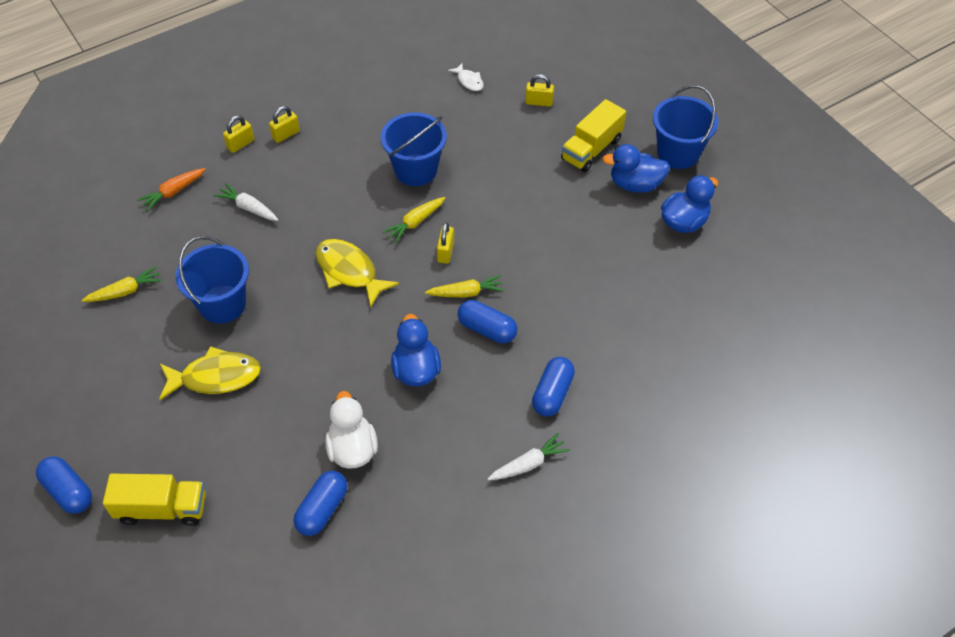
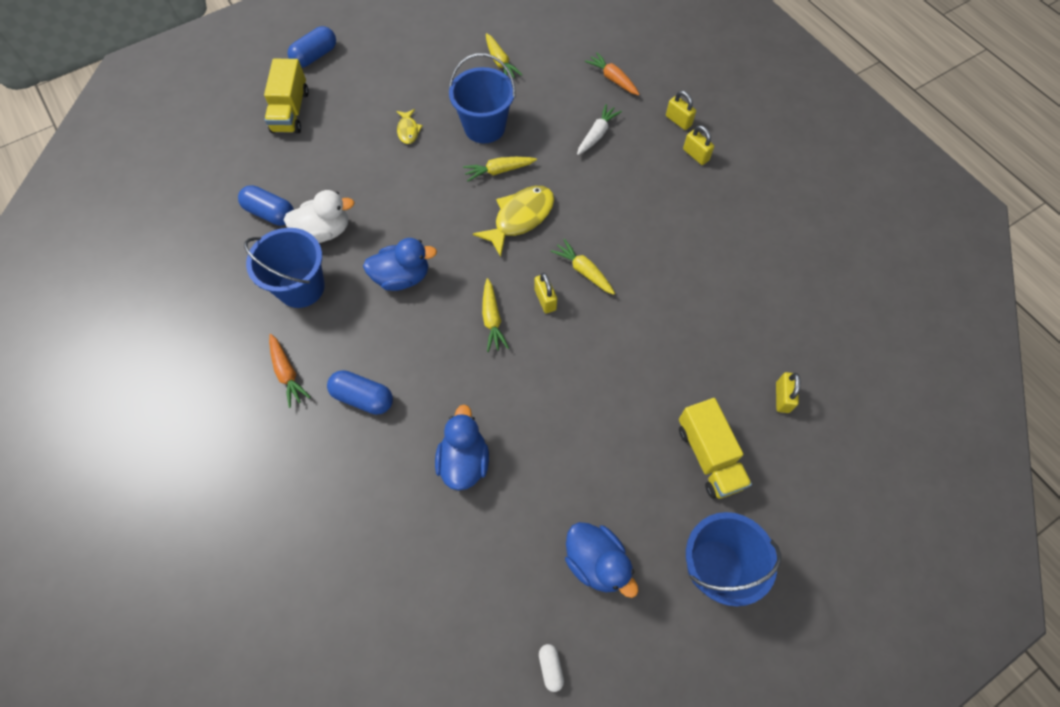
camera: 90 degrees right, 10 degrees up
(215, 377) = (408, 130): yellow fish -> yellow fish, size x0.53
(286, 290) = (498, 171): none -> yellow carrot
(416, 170) = (657, 270): blue bucket -> blue bucket (301, 287)
(445, 252) = (545, 300): yellow padlock -> yellow padlock turned 60 degrees clockwise
(469, 81) = (805, 320): white fish -> none
(487, 329) = (445, 338): blue capsule -> none
(529, 464) = (287, 373): white carrot -> orange carrot
(591, 149) = (709, 456): yellow truck -> yellow truck turned 150 degrees counterclockwise
(635, 184) = (655, 505): blue duck -> blue duck (464, 461)
(766, 251) = (550, 667): none -> white capsule

